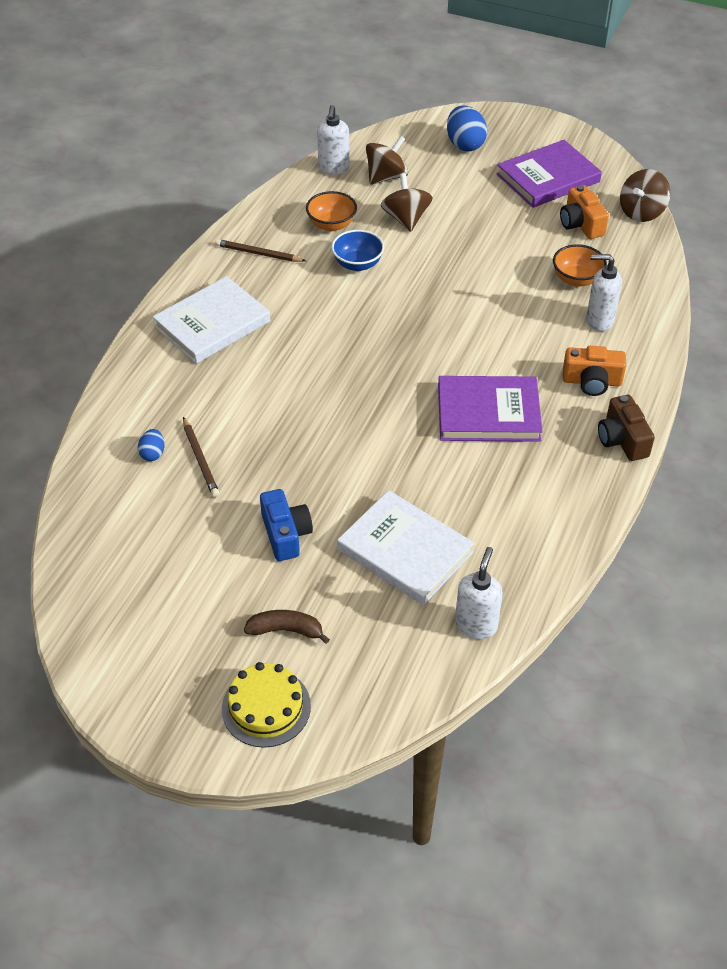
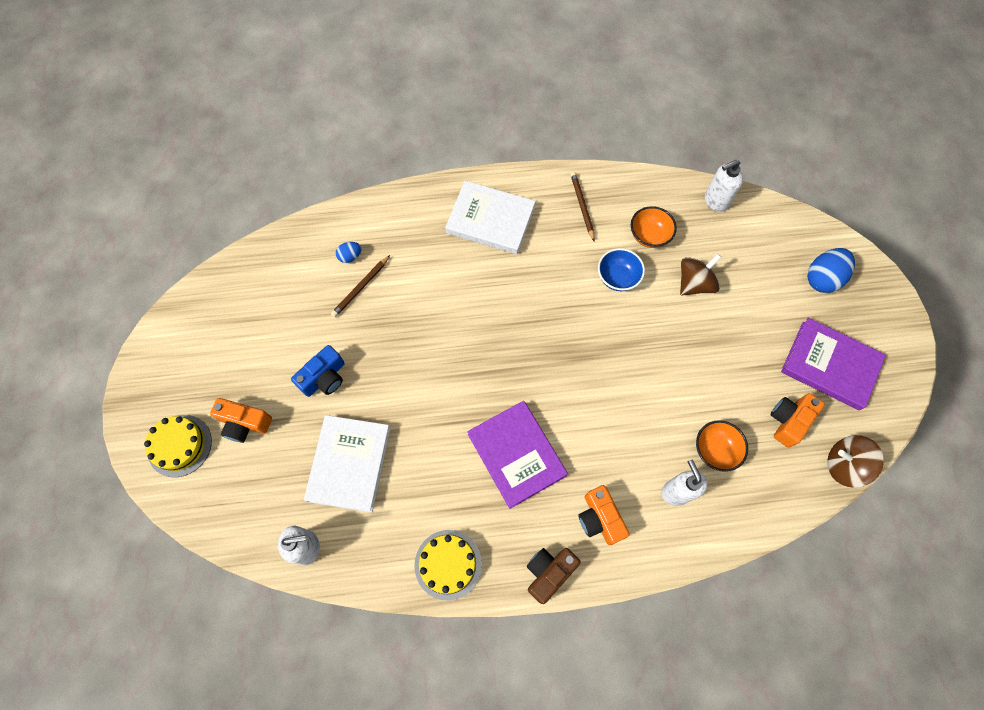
camera: 60 degrees right, 20 degrees up
(286, 630) = (244, 423): brown banana -> orange camera
(386, 177) = (734, 243): brown spinning top -> none
(568, 512) = (448, 564): none -> yellow cake

